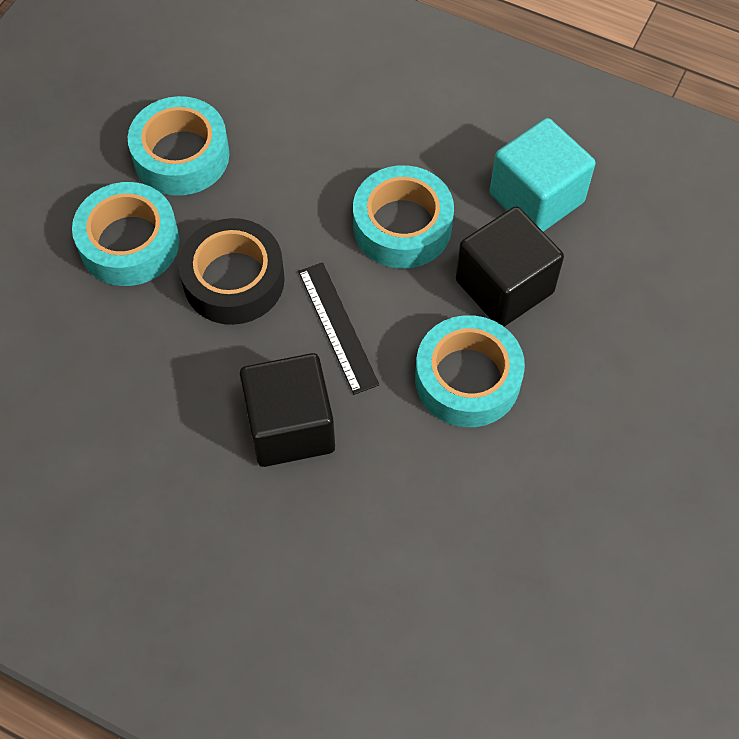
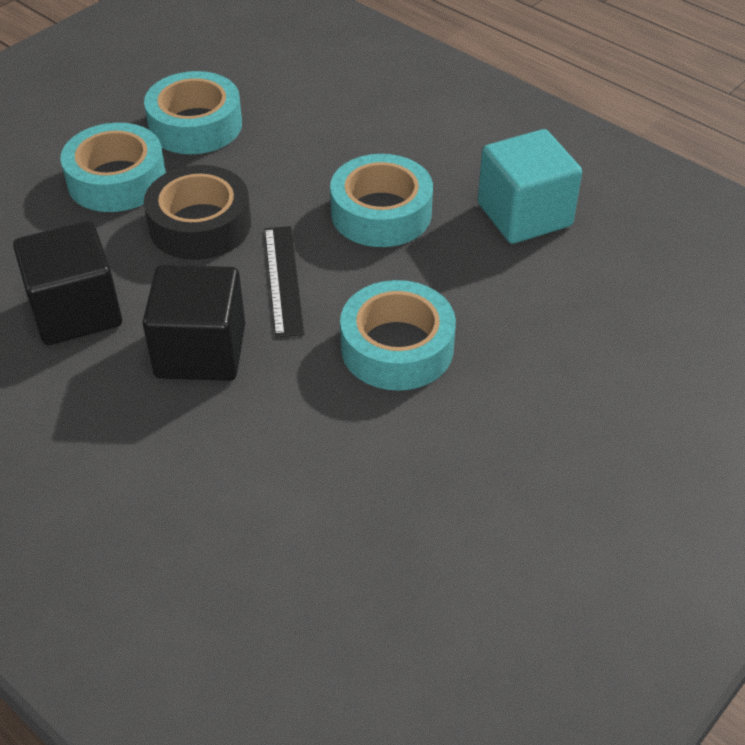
camera: 15 degrees right, 15 degrees down
(504, 286) = (465, 279): black cube -> black cube (76, 311)

